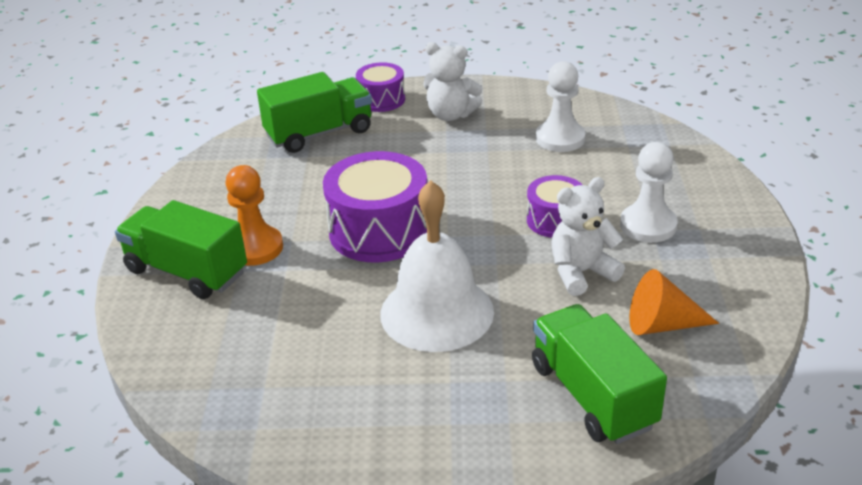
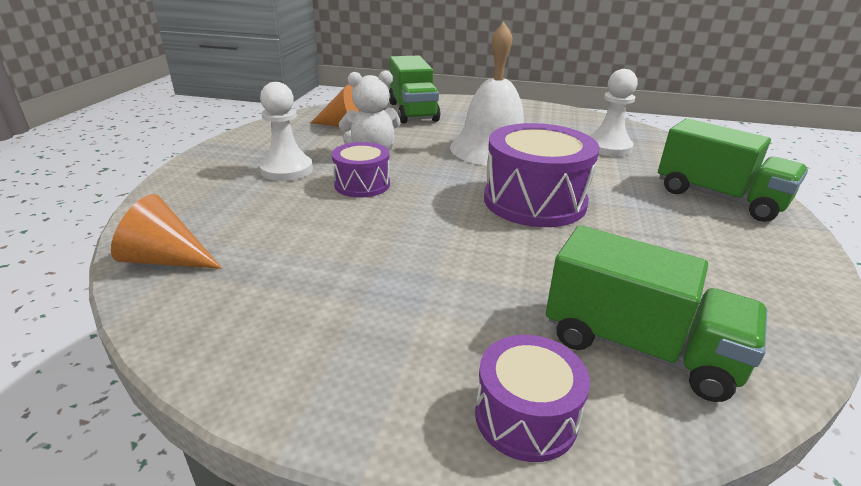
camera: 170 degrees left, 5 degrees down
(255, 248) = (660, 206): orange pawn -> none
(319, 133) = (638, 347): green truck -> green truck turned 135 degrees counterclockwise
(450, 115) = (402, 341): white teddy bear -> none
(560, 138) = (274, 264): white pawn -> white pawn (608, 147)
(634, 129) = (166, 260): none -> orange cone

